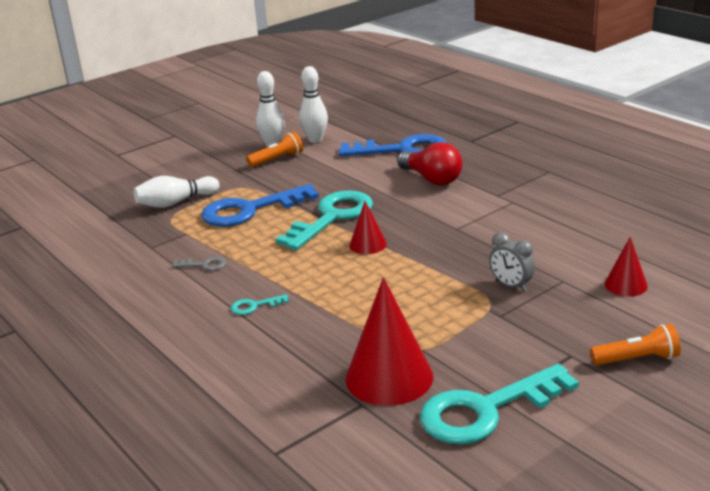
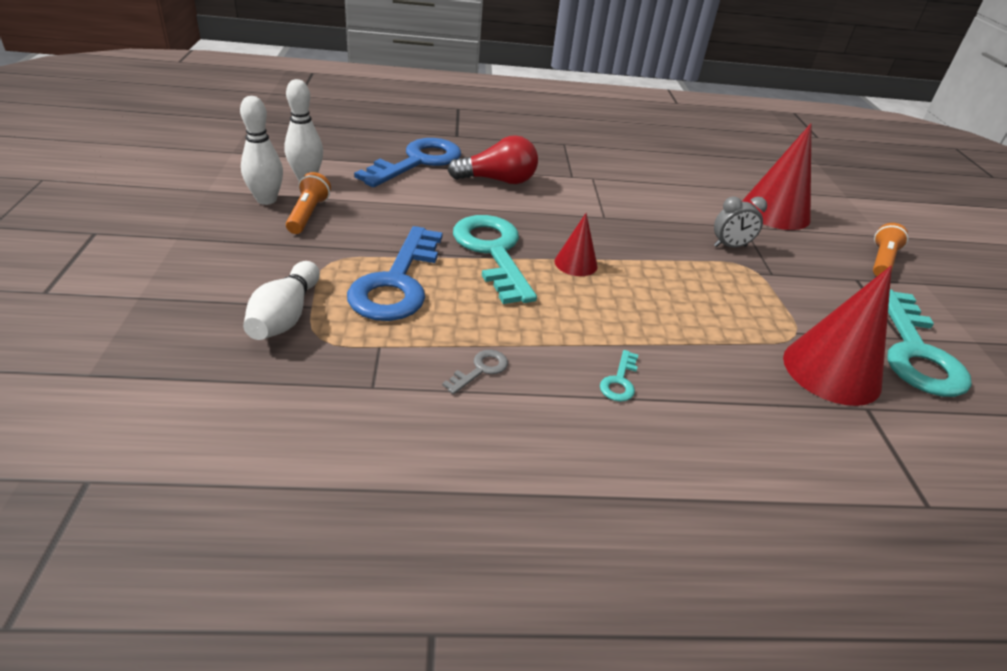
camera: 60 degrees left, 10 degrees up
(626, 285) = (775, 212): red cone -> red cone, size x1.89

